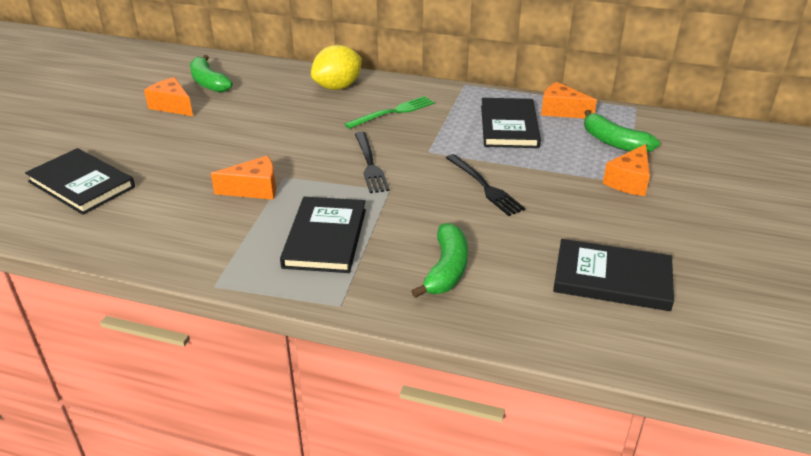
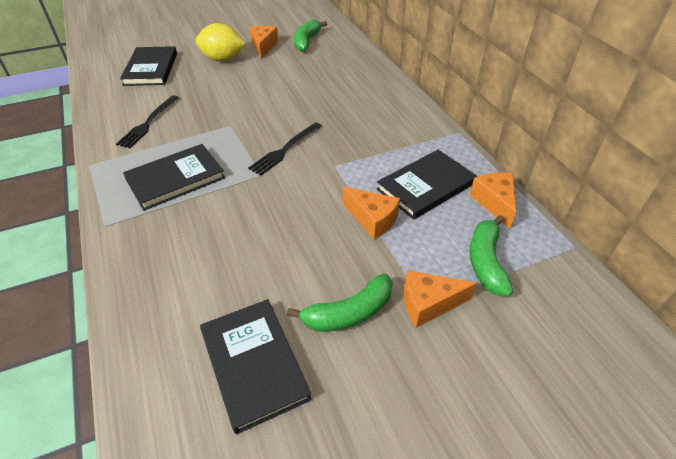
camera: 50 degrees right, 10 degrees up
(254, 189) = (204, 123): orange cheese -> orange cheese (372, 219)
(337, 87) = (369, 84): yellow lemon -> yellow lemon (223, 59)
(393, 112) = (368, 123): green fork -> none
(446, 269) = (185, 254): green banana -> green banana (349, 313)
(484, 186) = (317, 218): black fork -> black fork (148, 123)

